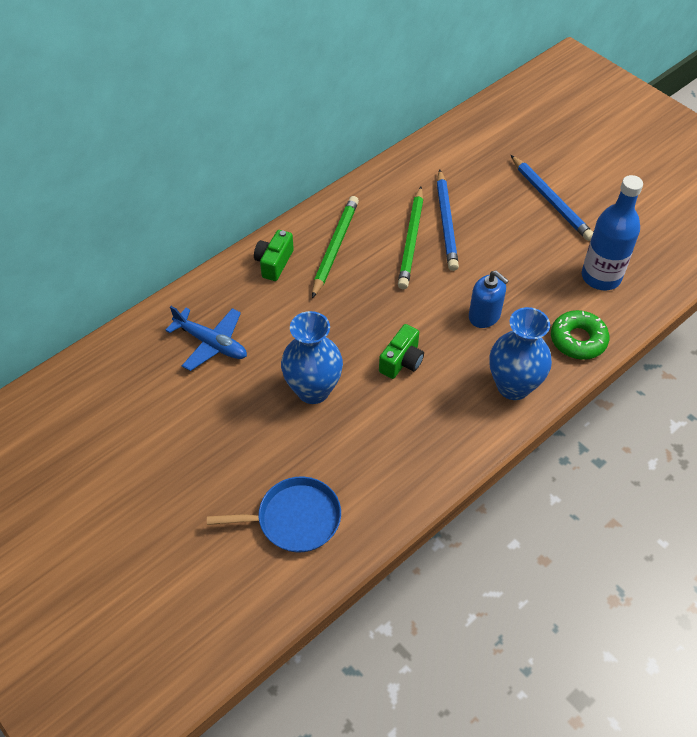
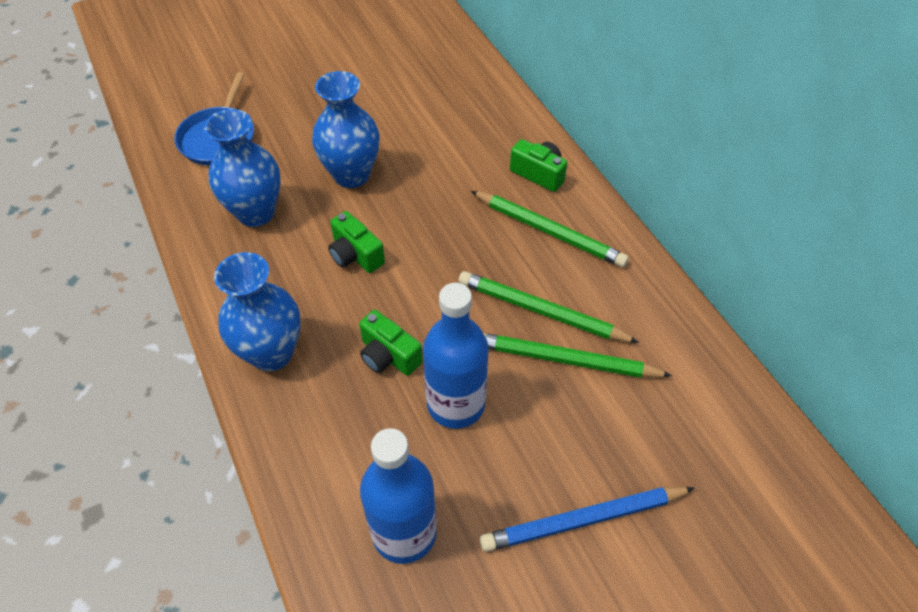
camera: 105 degrees right, 0 degrees up
(211, 343) = (442, 111): blue plane -> none
(381, 448) = (256, 213): none -> blue vase
(446, 223) = (565, 359): blue pencil -> green pencil
(484, 316) = (388, 356): blue soap dispenser -> green camera
(505, 271) = (456, 404): none -> blue bottle
(578, 340) = (306, 454): green donut -> none

